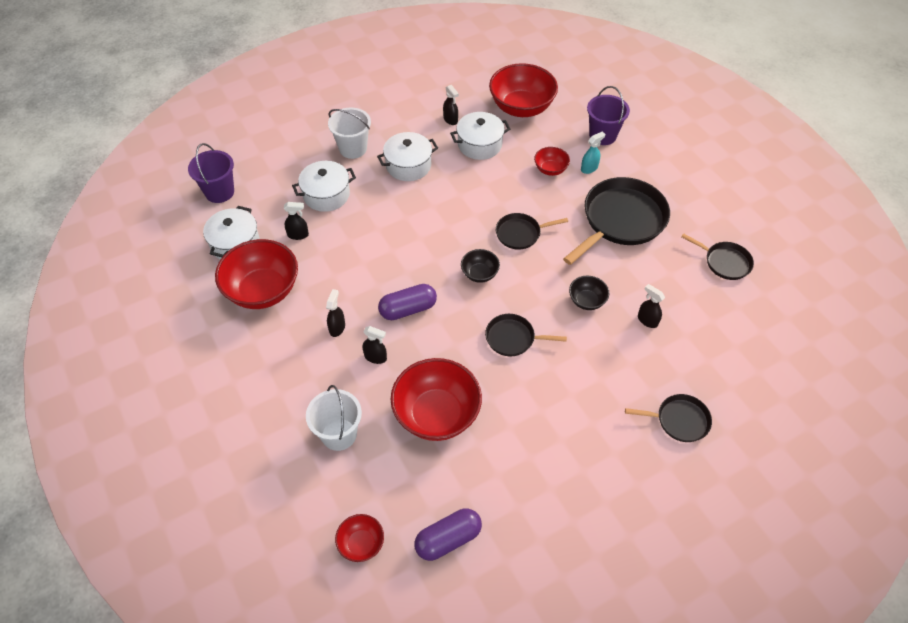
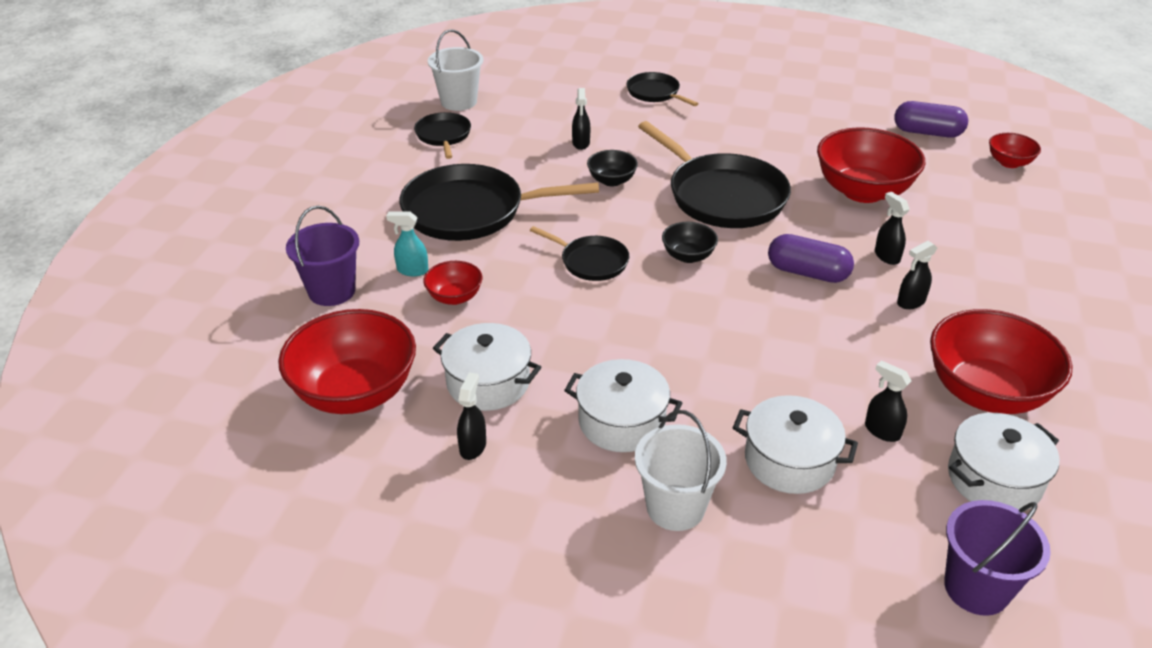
camera: 135 degrees left, 15 degrees down
(339, 434) = (979, 226): white bucket -> white bucket (459, 102)
(513, 338) = (723, 196): black pan -> black pan, size x1.91

